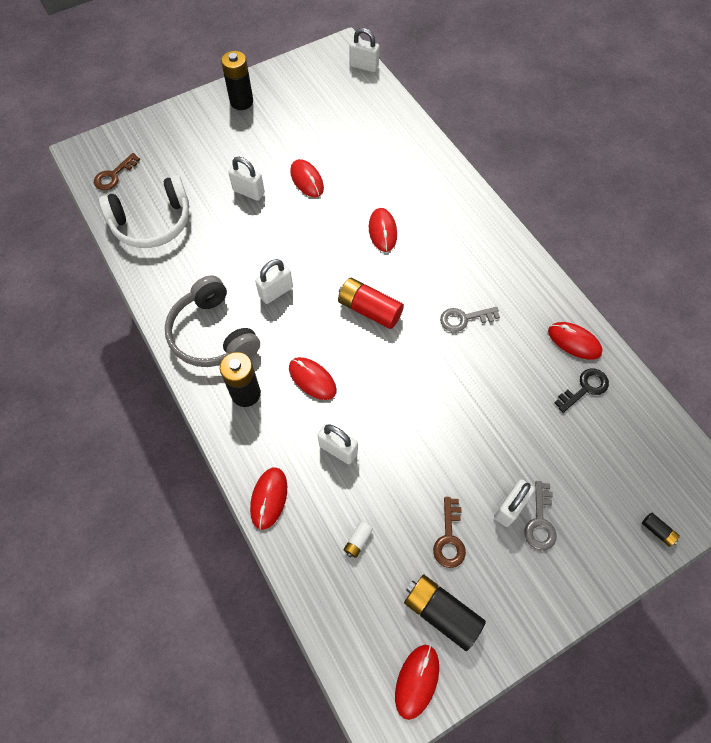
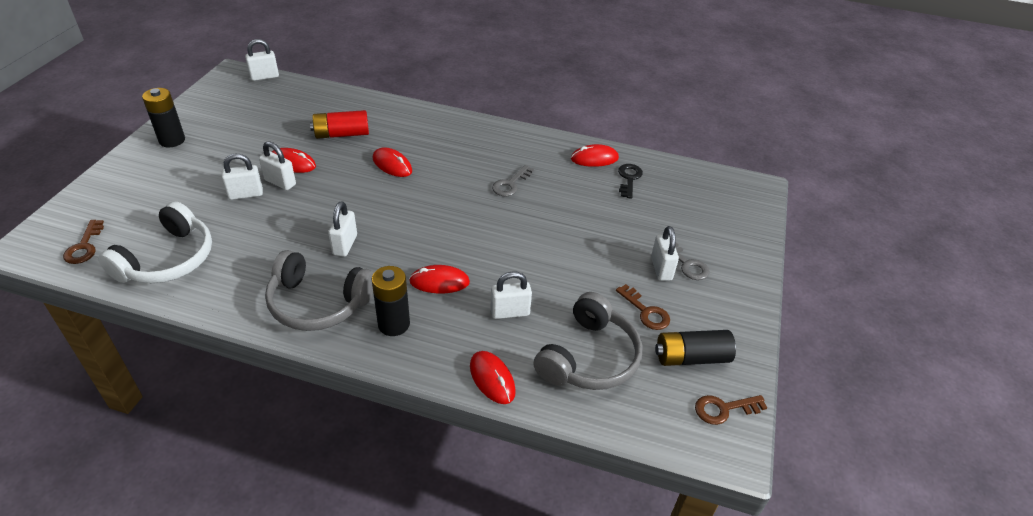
camera: 45 degrees left, 20 degrees down
(282, 195) = (280, 182): none -> white padlock
(358, 541) = (589, 357): white battery -> grey headphones
(369, 310) = (436, 215): red battery -> red battery (341, 134)
(417, 681) = (724, 409): red mouse -> brown key
(657, 531) = (752, 225): black battery -> none

